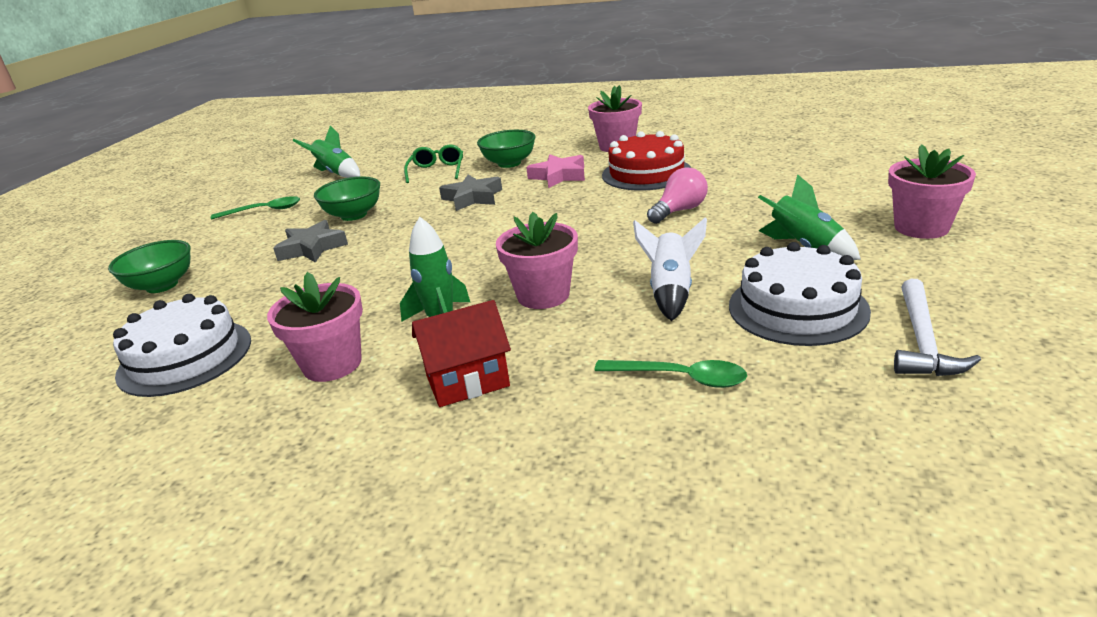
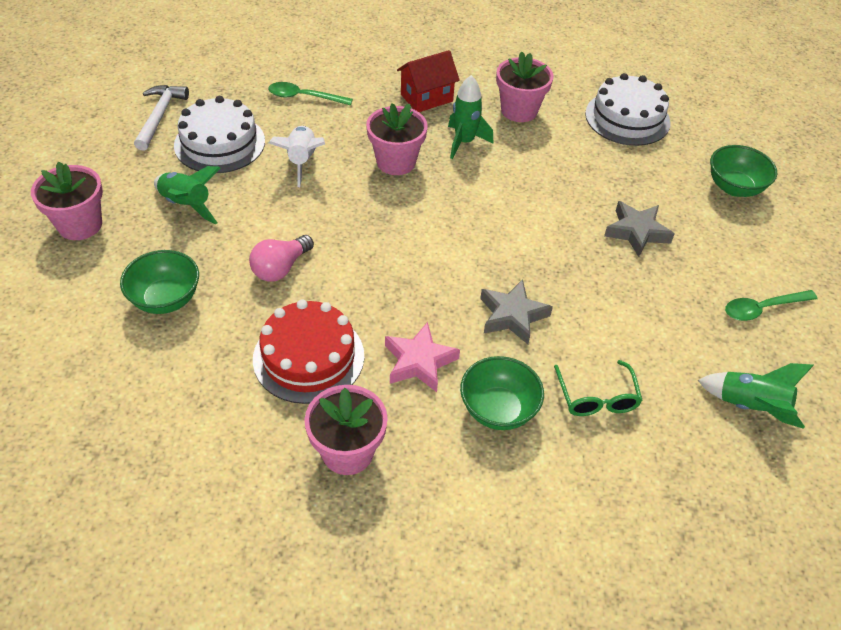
camera: 165 degrees right, 20 degrees up
(354, 215) = (637, 289): green bowl -> green bowl (166, 299)

